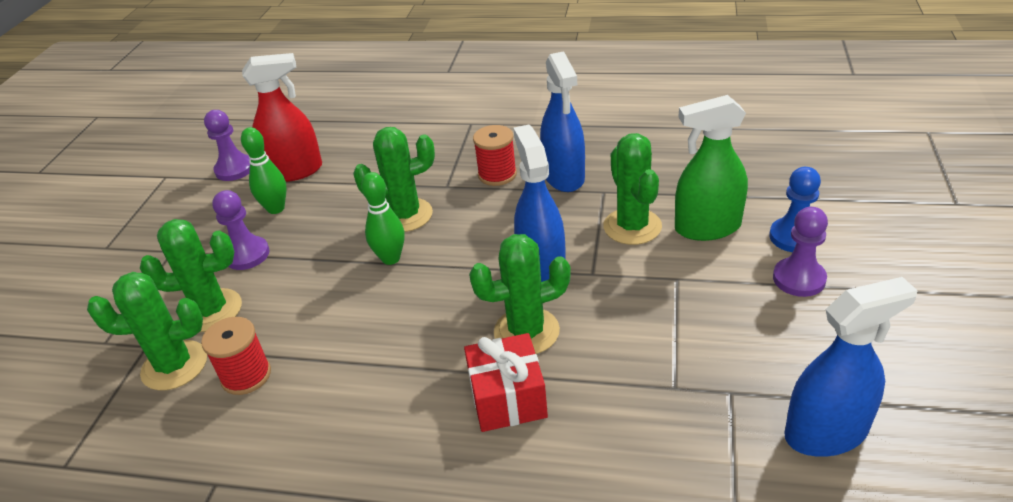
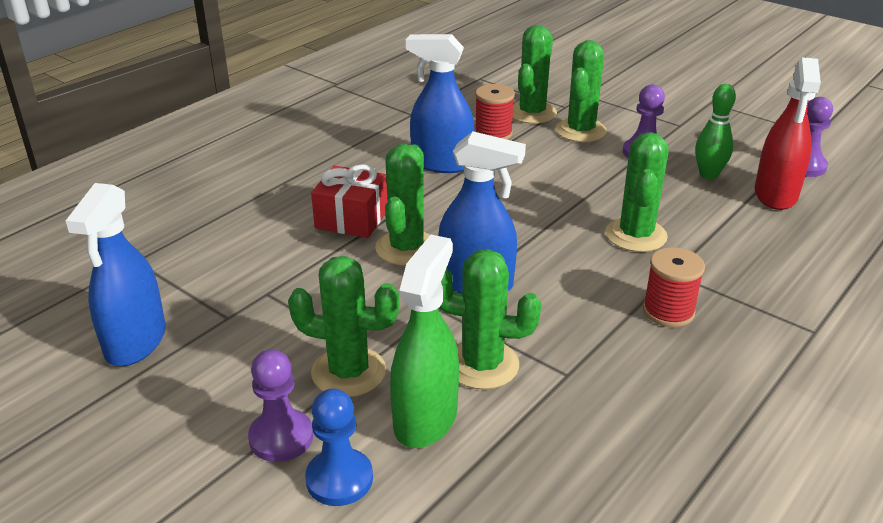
camera: 115 degrees right, 5 degrees down
(391, 258) = (572, 212): green bowling pin -> none
(564, 177) = (623, 357): blue spray bottle -> blue spray bottle (441, 163)
(708, 282) = (348, 372): none -> green cactus

